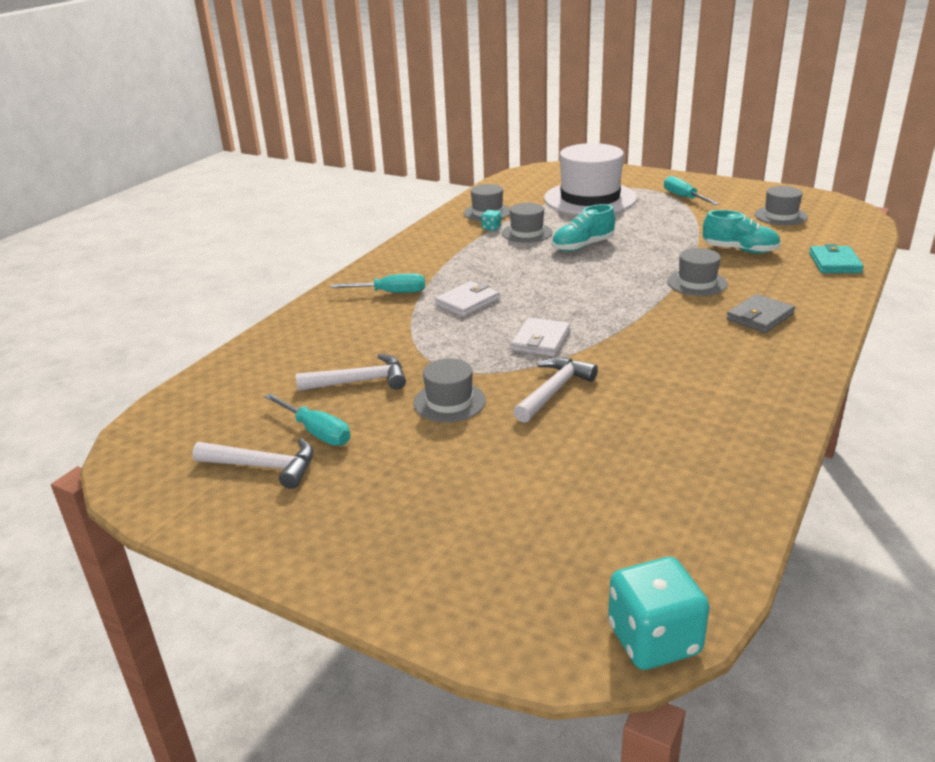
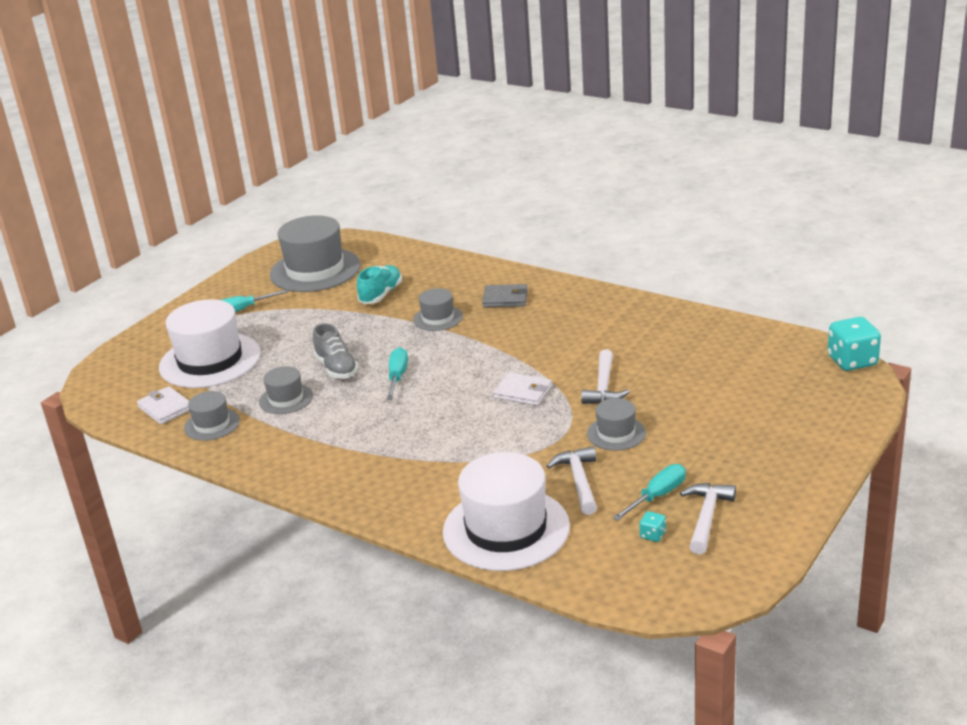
camera: 85 degrees left, 0 degrees up
(292, 346) = (506, 529): none -> white hat
(391, 293) = (403, 477): turquoise screwdriver -> turquoise screwdriver (397, 377)
(467, 302) = (439, 430): white wallet -> white wallet (165, 408)
(491, 228) = (260, 421): turquoise dice -> turquoise dice (652, 535)
(554, 391) = (603, 387): white hammer -> white hammer turned 120 degrees counterclockwise
(582, 246) = (336, 368): turquoise shoe -> grey shoe
(760, 317) = (505, 298): grey wallet -> grey wallet turned 45 degrees counterclockwise
(780, 216) = (315, 270): grey hat -> grey hat, size x1.98
(835, 263) = (422, 260): turquoise wallet -> none

